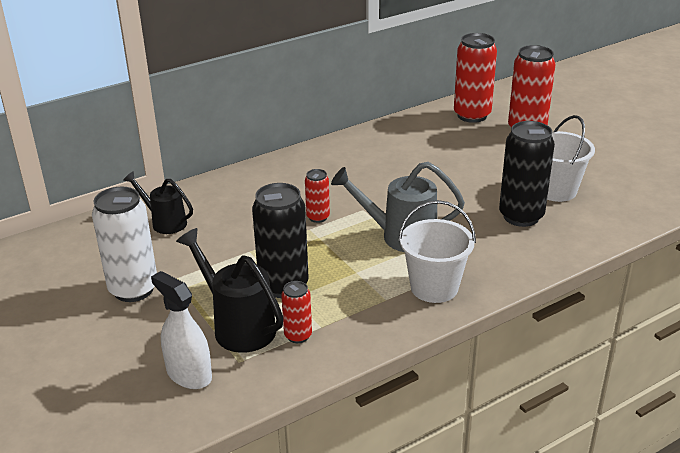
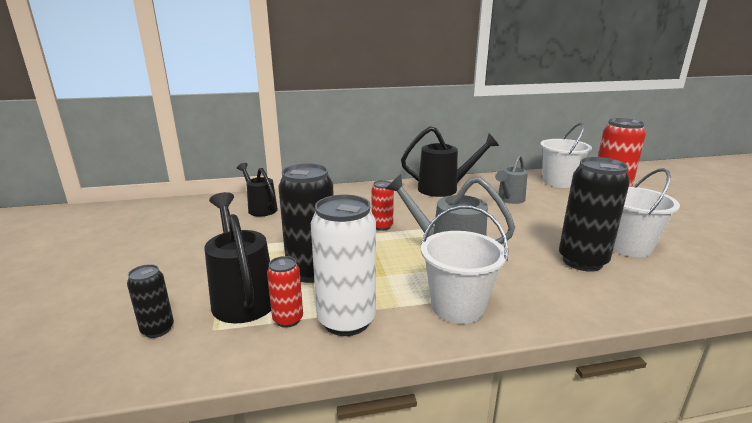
camera: 20 degrees right, 10 degrees down
(133, 289) = (190, 248): white can -> white can (346, 321)
(189, 374) = (157, 329): white spray bottle -> black can
(354, 150) = (444, 189): none -> black watering can
(430, 152) = (509, 199): none -> grey watering can
(472, 115) = (559, 182): red can -> white bucket

